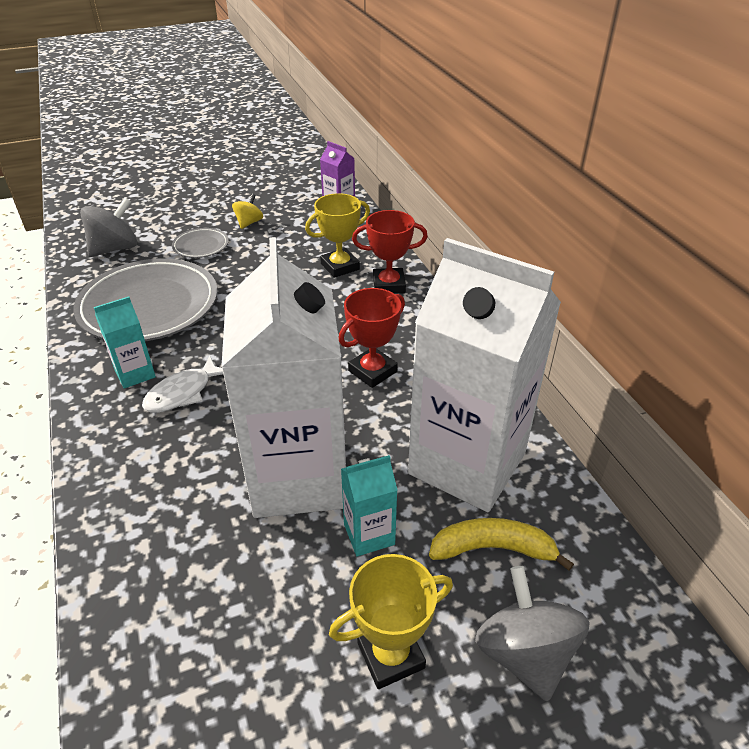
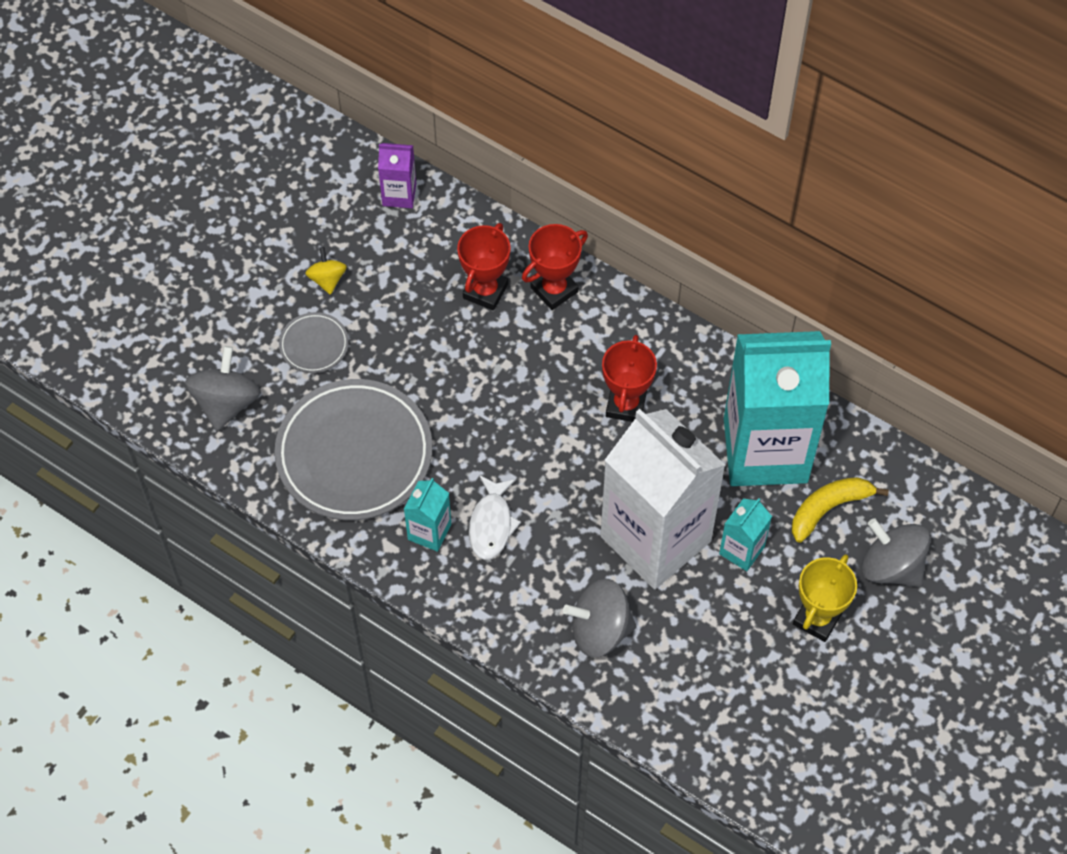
camera: 35 degrees left, 20 degrees up
(170, 522) = (600, 630): none -> grey spinning top
(340, 266) = (485, 291): yellow trophy -> red trophy
(467, 463) = (765, 450): white carton -> turquoise carton

